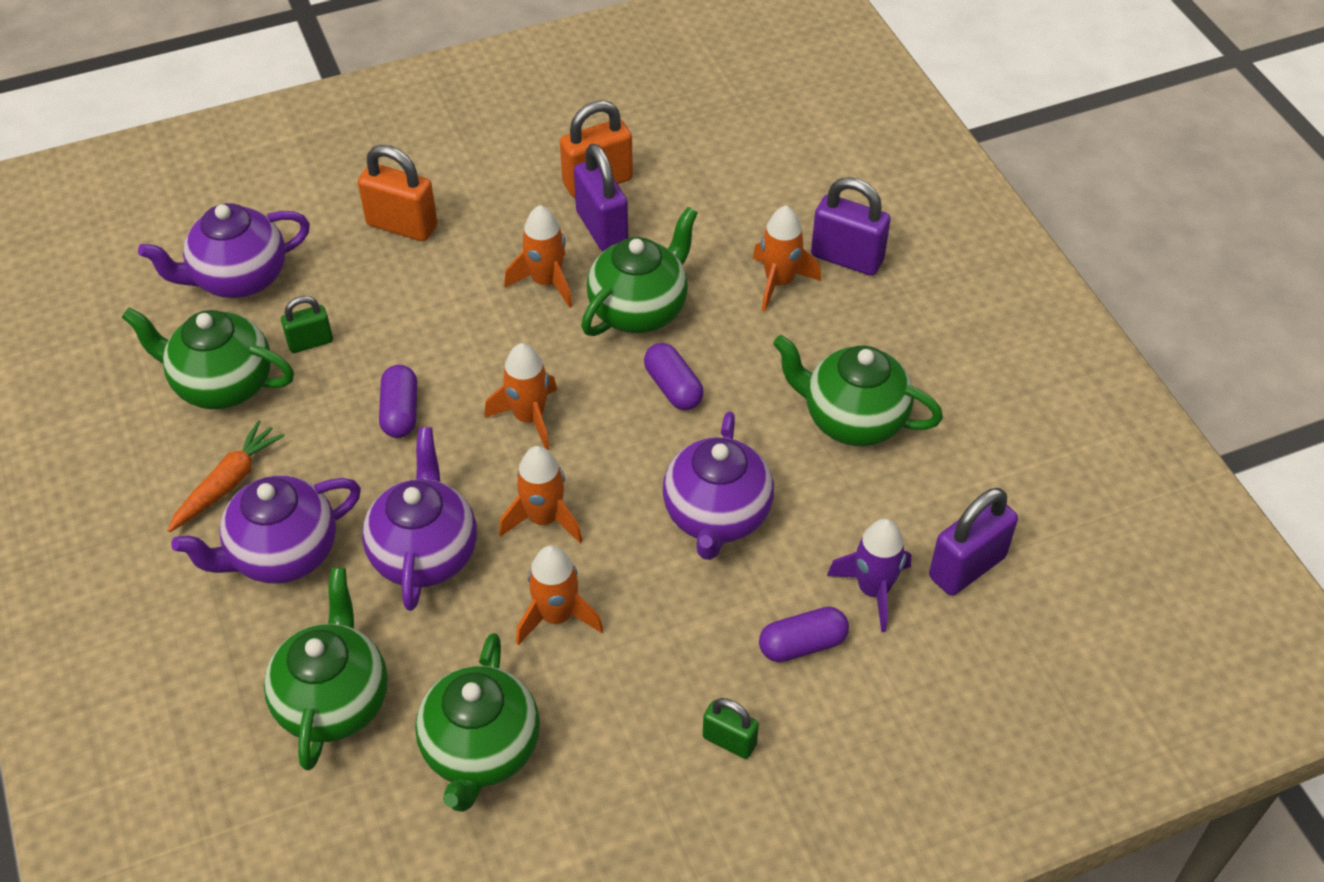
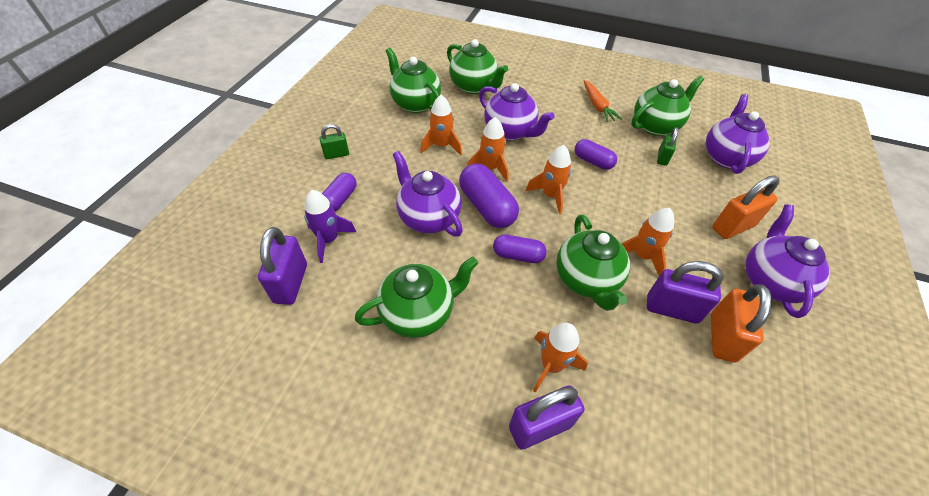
camera: 130 degrees right, 0 degrees up
(282, 554) = (548, 103): purple teapot -> purple teapot (770, 281)
(627, 469) = (486, 207): none -> purple capsule

